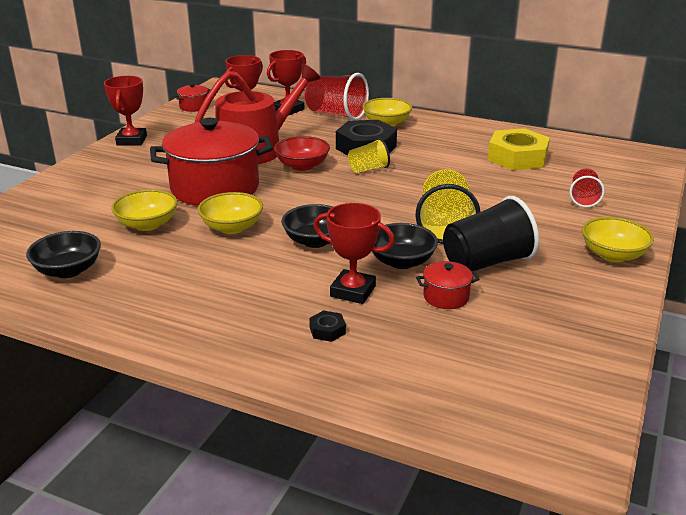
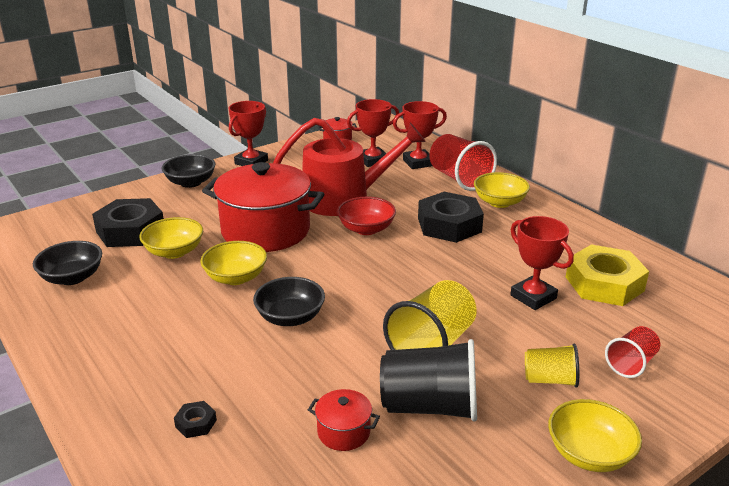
camera: 30 degrees right, 0 degrees up
(79, 220) = (130, 231): none -> black nut
(353, 291) = (264, 388): red trophy -> red trophy (533, 297)
(368, 169) = (425, 251): yellow cup -> yellow cup (550, 380)
(401, 261) = (344, 371): black bowl -> black bowl (190, 182)

